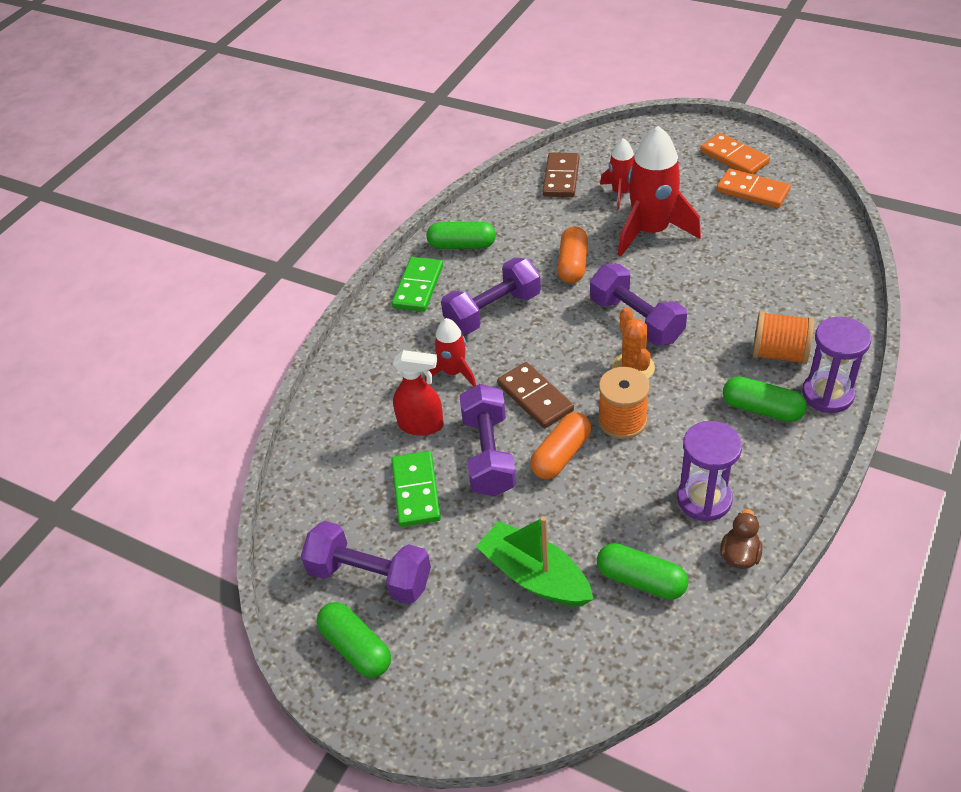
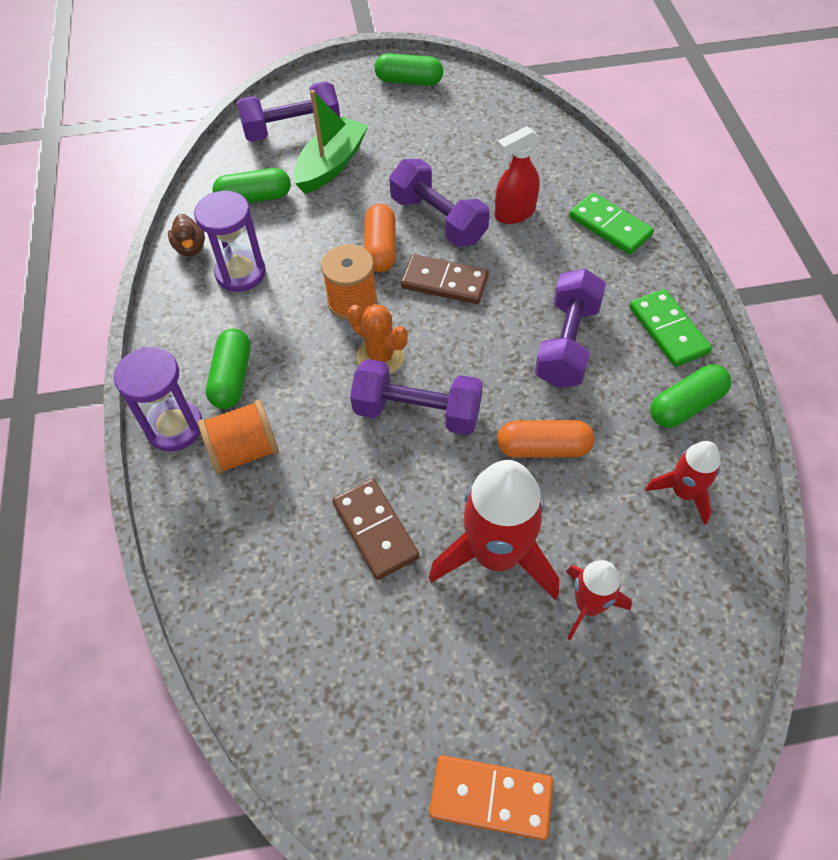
camera: 140 degrees right, 10 degrees up
(370, 576) = (441, 113): purple dumbbell -> purple dumbbell (292, 130)
(416, 491) = (466, 170): green domino -> green domino (609, 226)
(453, 372) = (537, 267): red rocket -> red rocket (683, 492)
(534, 576) = (331, 165): green boat -> green boat turned 60 degrees counterclockwise
(561, 177) = (690, 589): brown domino -> brown domino (375, 530)
(572, 264) = (543, 448): orange capsule -> orange capsule turned 60 degrees counterclockwise
(752, 191) = (416, 723): orange domino -> none
(762, 409) = (232, 378): green capsule -> green capsule turned 75 degrees counterclockwise

